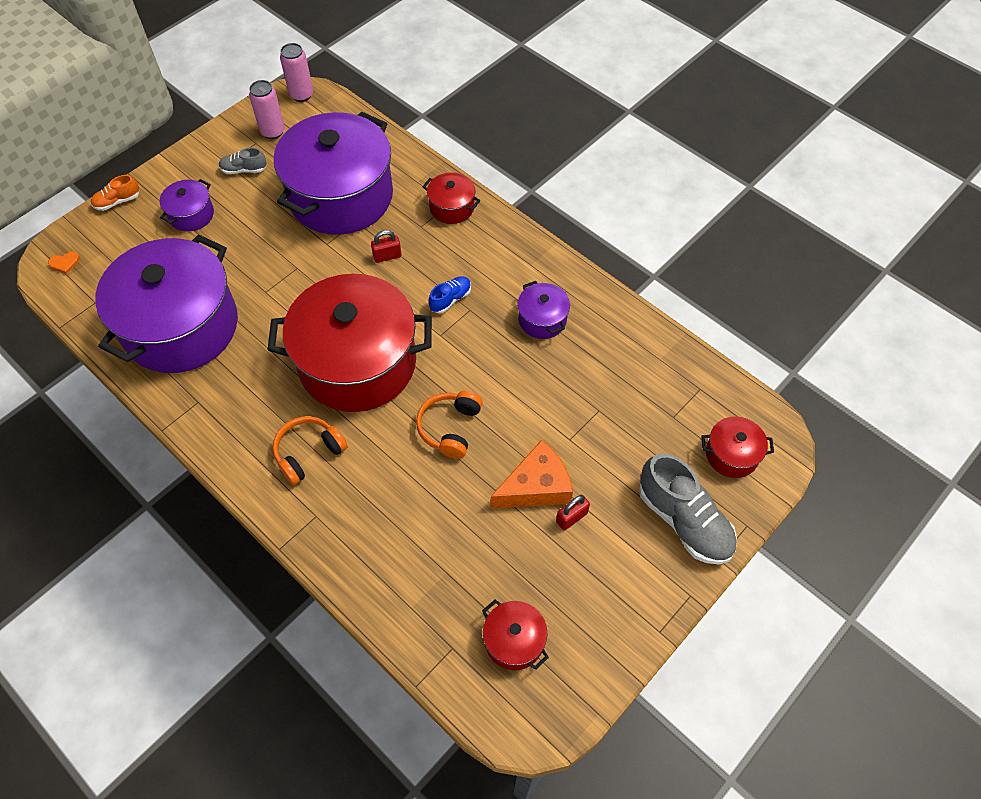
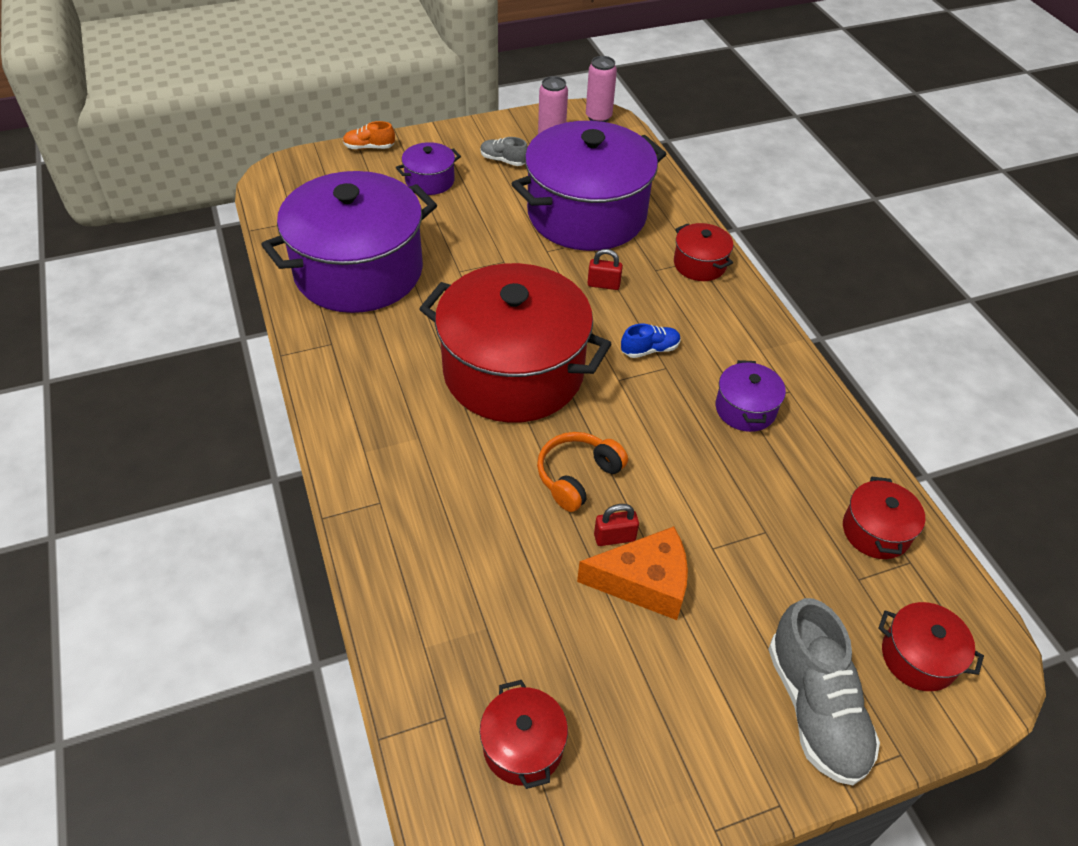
camera: 25 degrees right, 10 degrees down
(65, 263) = (289, 180): orange heart -> none
(308, 453) = (410, 437): orange headphones -> none
(571, 517) = (669, 636): red padlock -> red padlock (614, 537)
(669, 376) = (876, 531): none -> red pot

